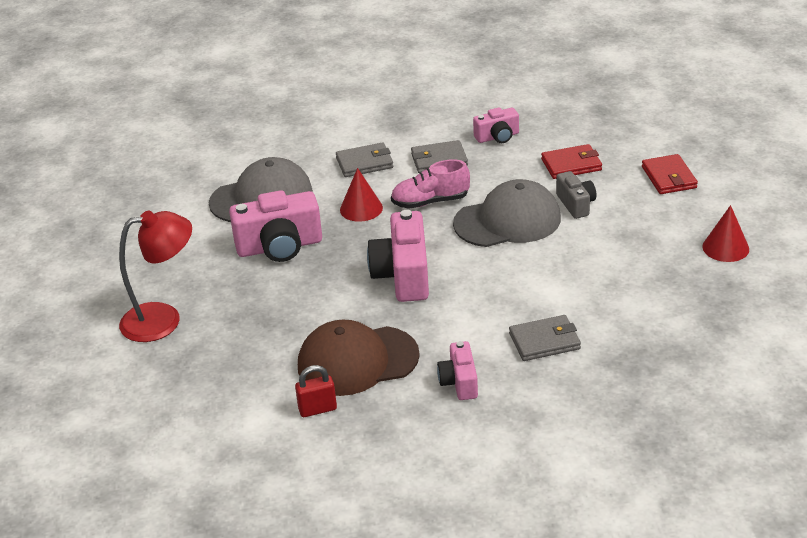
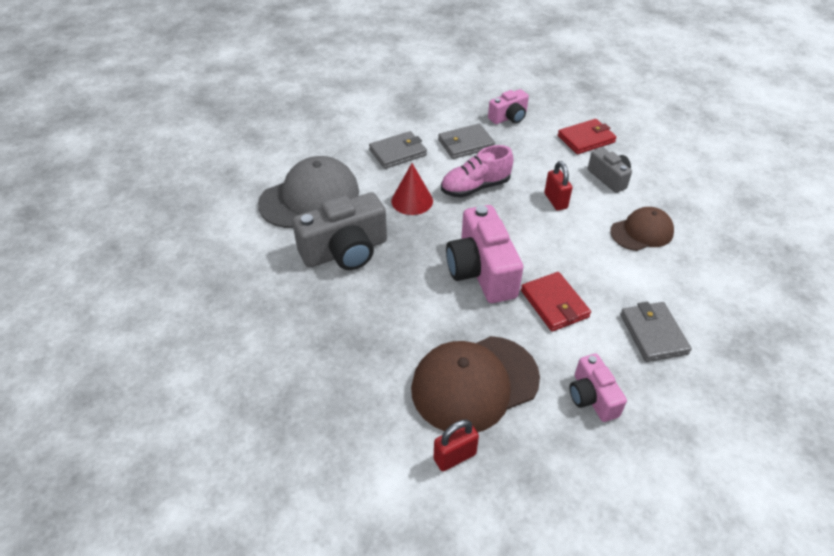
camera: 15 degrees left, 10 degrees up
(163, 319) = (245, 355): red lamp -> none
(279, 247) = (345, 251): pink camera -> grey camera
(507, 221) = (555, 201): grey cap -> red padlock
(544, 341) = (653, 334): grey wallet -> grey wallet turned 75 degrees counterclockwise
(582, 256) = (642, 232): none -> brown cap
(669, 177) = (676, 144): red wallet -> red wallet (554, 304)
(725, 247) = (762, 210): red cone -> none

